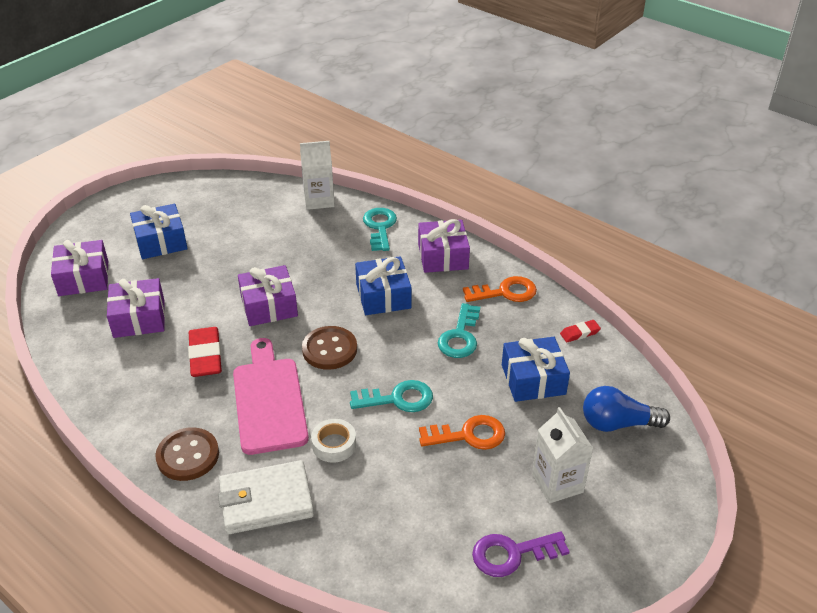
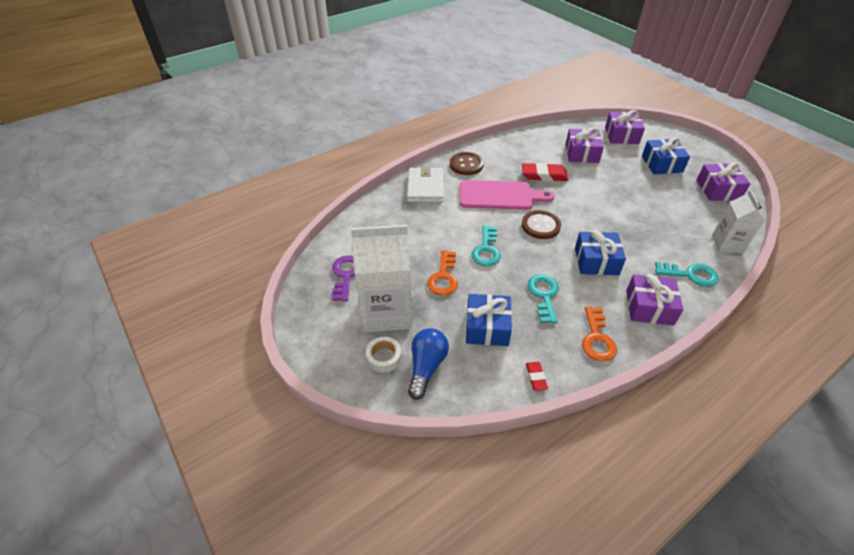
camera: 105 degrees right, 5 degrees up
(269, 306) = (589, 204): purple gift -> purple gift (718, 190)
(334, 445) = (456, 216): white tape -> white tape (384, 357)
(460, 336) = (544, 295): turquoise key -> turquoise key turned 60 degrees clockwise
(557, 483) = (386, 312): white carton -> white carton, size x1.71

